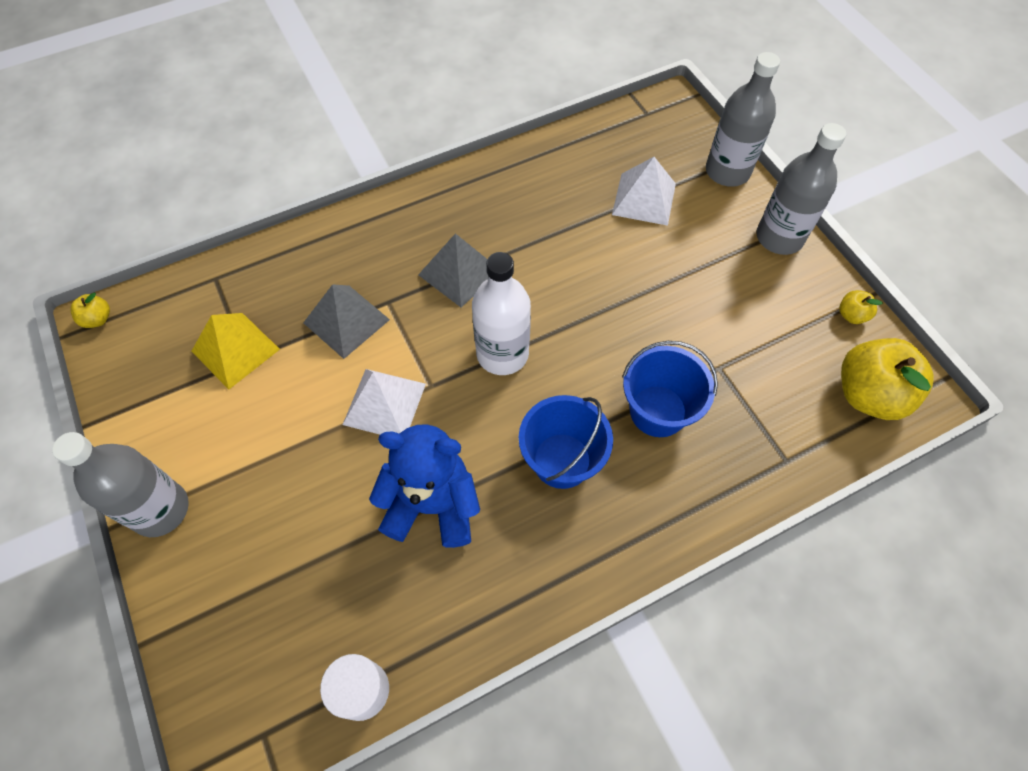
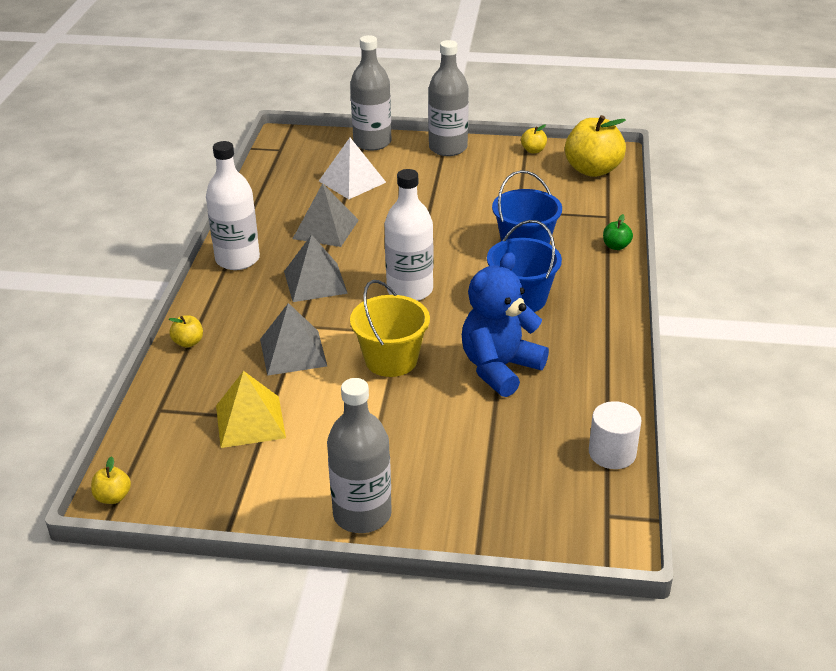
camera: 55 degrees left, 25 degrees down
(311, 240) = (188, 342): none -> yellow apple
(384, 403) = (391, 360): white pyramid -> yellow bucket
(450, 196) = (237, 259): none -> white bottle
(548, 228) = (326, 229): none -> grey pyramid
(733, 501) = (616, 246): none -> green apple

